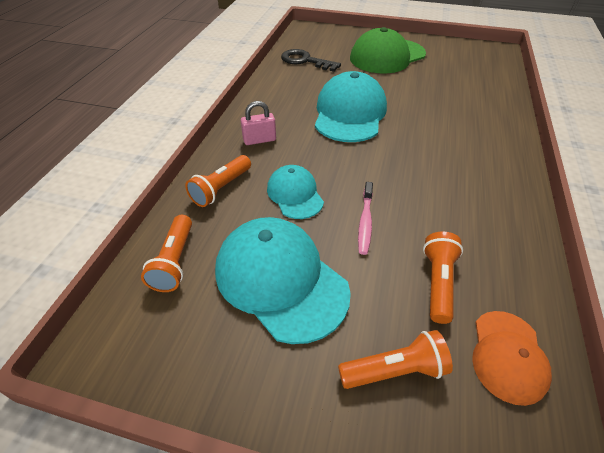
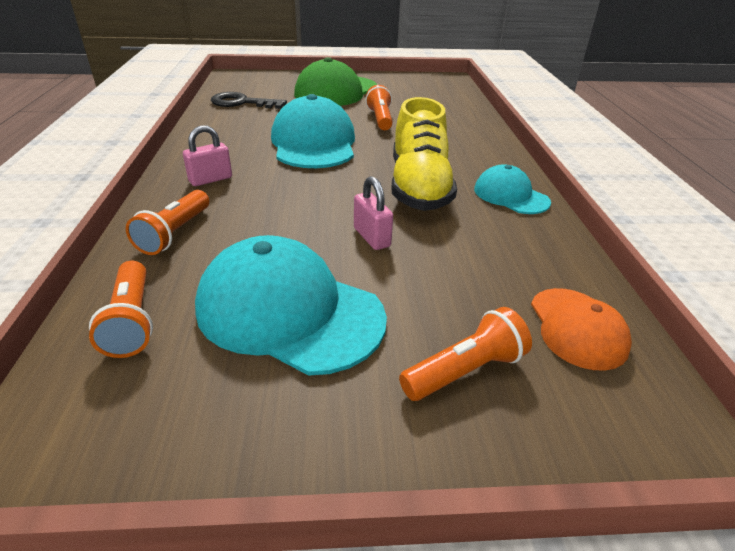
camera: 20 degrees left, 10 degrees down
(295, 194) = (276, 225): turquoise cap -> turquoise cap (510, 195)
(365, 222) = (371, 237): pink toothbrush -> pink padlock
(423, 176) = (419, 187): none -> yellow shoe
(438, 282) = (476, 277): orange flashlight -> orange flashlight (380, 119)

